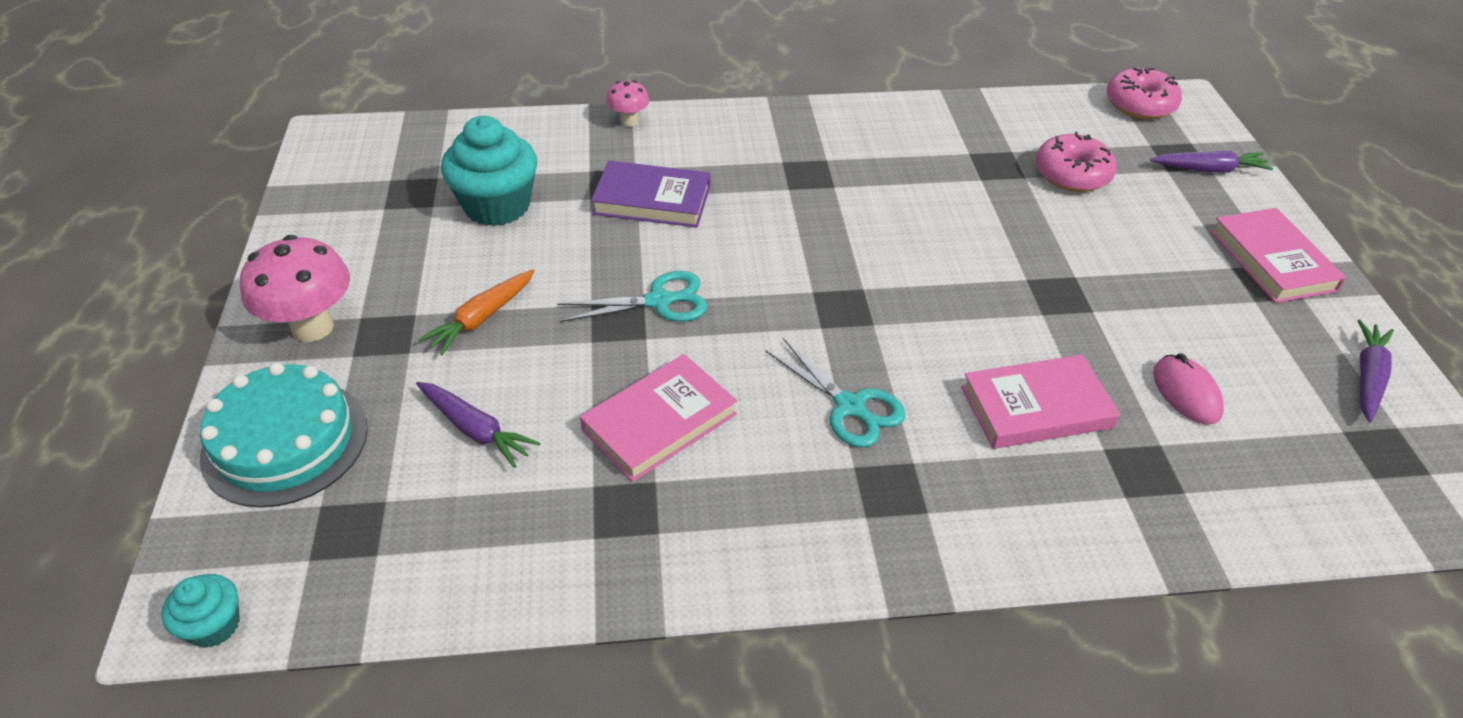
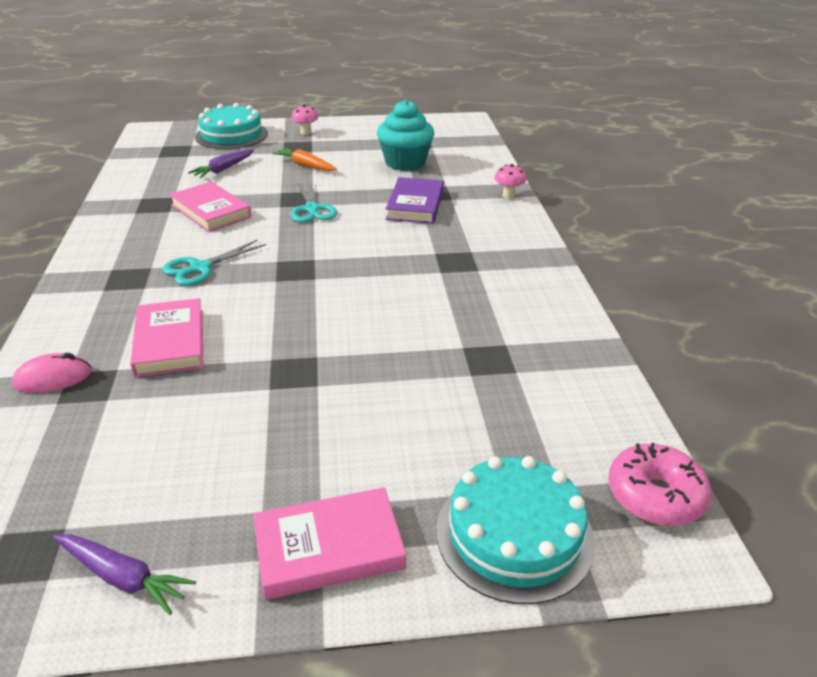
camera: 90 degrees right, 10 degrees down
(214, 625) = (139, 135): turquoise cupcake -> none
(312, 327) = (305, 132): pink mushroom -> pink mushroom, size x0.54
(1072, 174) = (481, 408): pink donut -> none
(1186, 393) = (154, 426): pink mouse -> pink mouse (53, 378)
(1209, 169) = (514, 534): purple carrot -> turquoise cake

